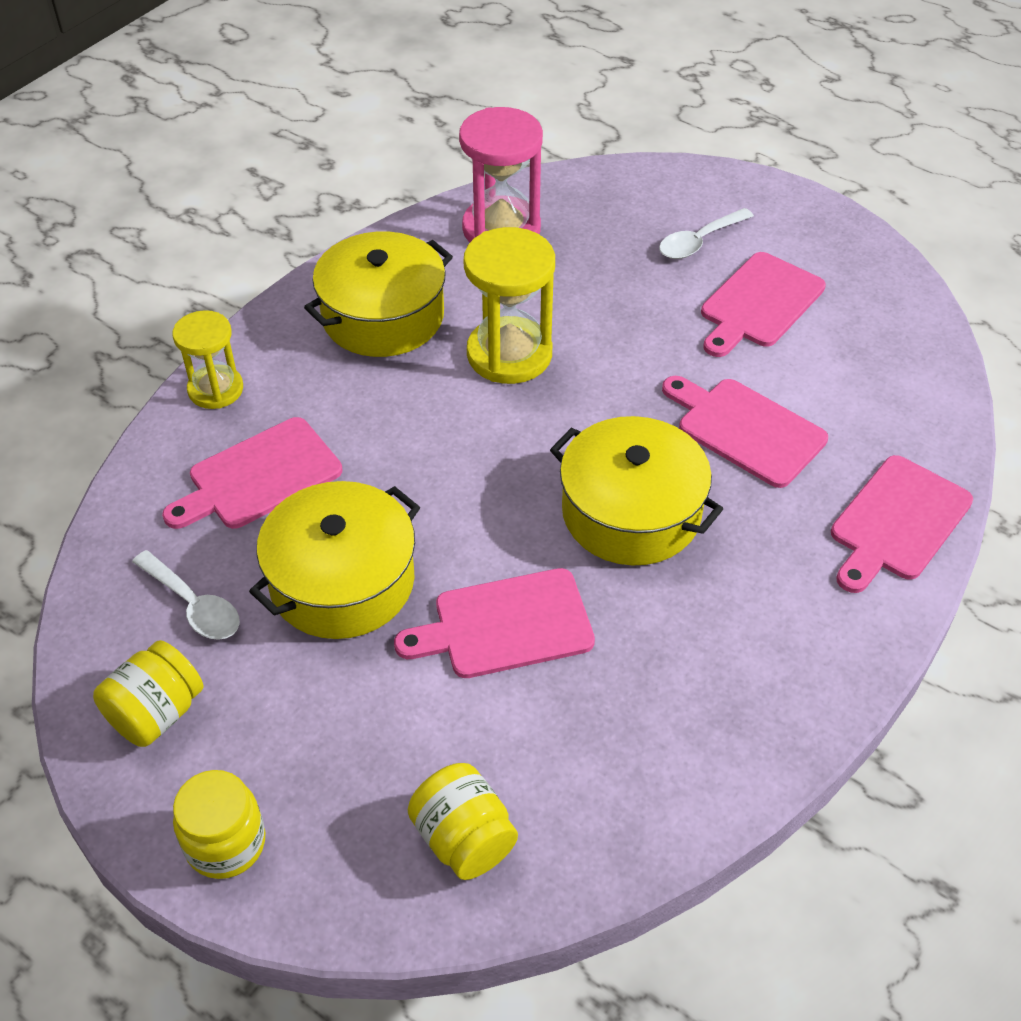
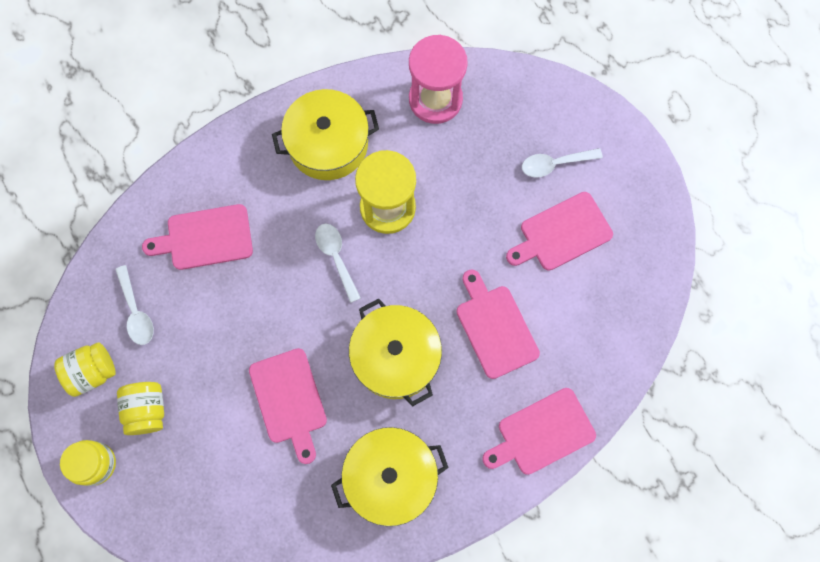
camera: 25 degrees right, 25 degrees up
(215, 389) = (208, 161): yellow hourglass -> none
(342, 581) = (218, 331): yellow pot -> yellow pot (390, 477)
(463, 838) = (207, 516): yellow jar -> yellow jar (147, 410)
(471, 432) = (336, 257): none -> white spoon
(505, 625) = (289, 400): pink cutting board -> pink cutting board turned 120 degrees counterclockwise

